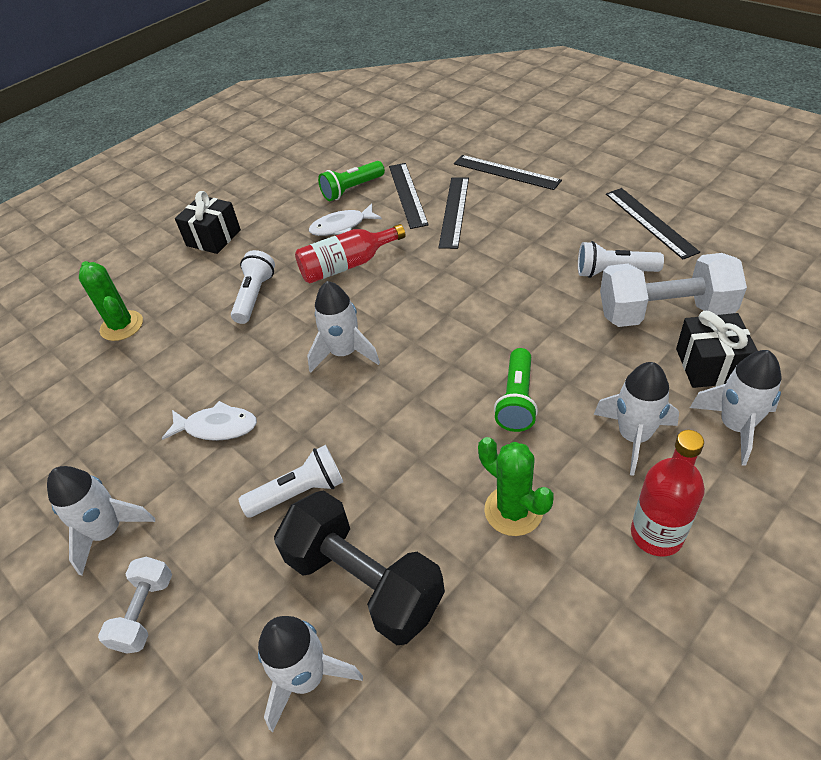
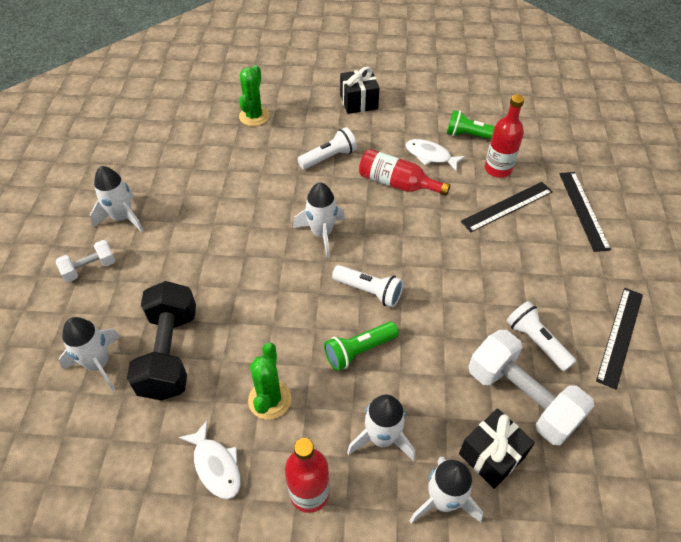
camera: 45 degrees right, 5 degrees up
(217, 427) = (219, 213): white fish -> white fish (216, 466)
(299, 492) = (204, 283): white flashlight -> white flashlight (369, 291)
(407, 194) = (498, 169): black ruler -> red bottle

